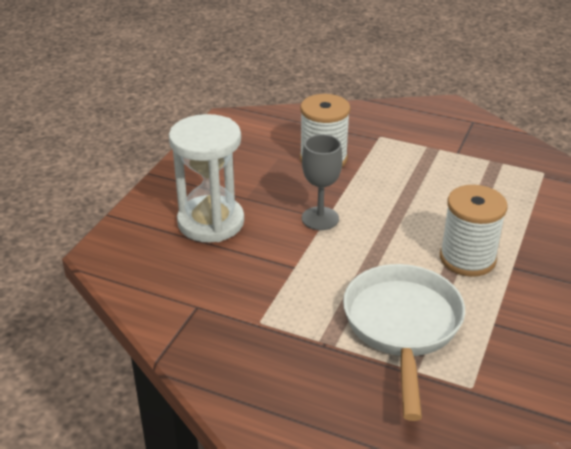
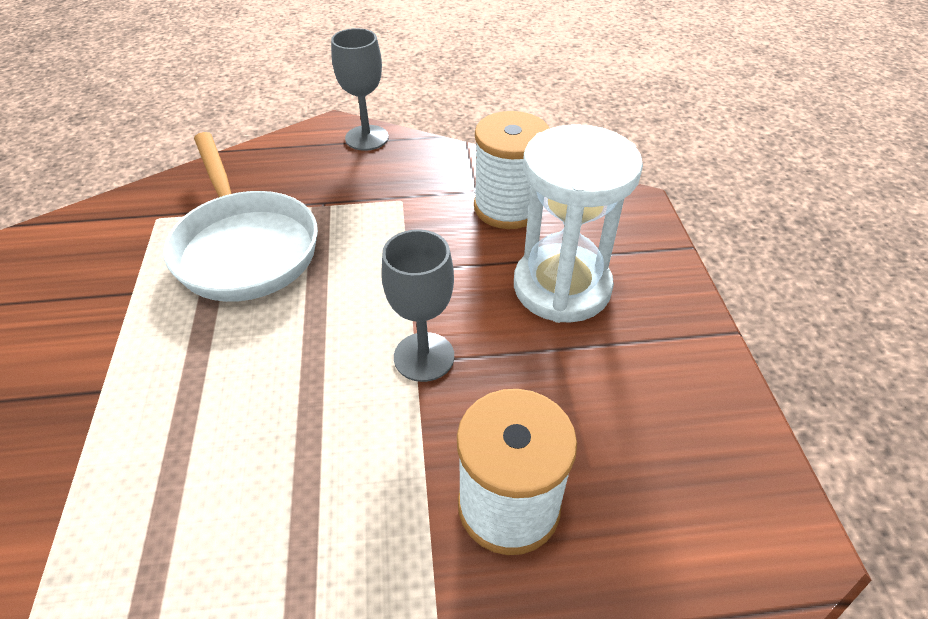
camera: 150 degrees right, 10 degrees up
(241, 405) = (367, 138): none -> grey goblet
(467, 259) = (174, 376): white spool -> white spool (508, 207)

